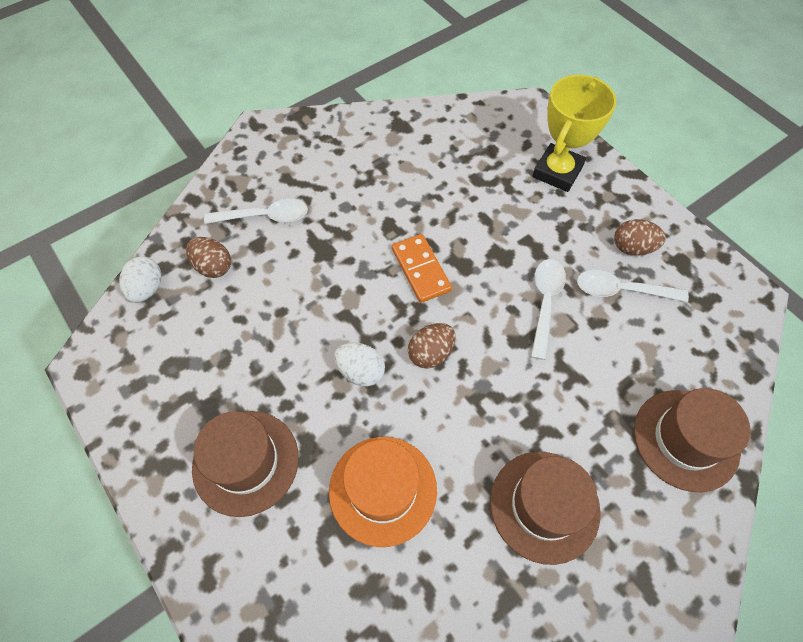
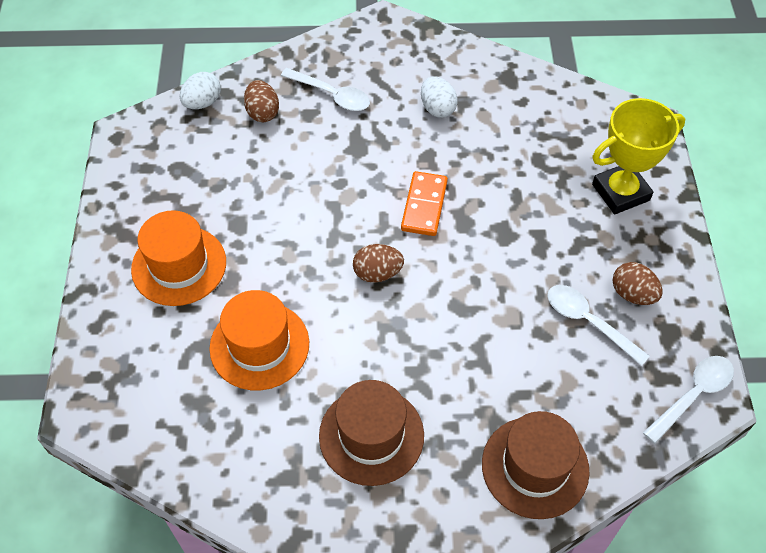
camera: 35 degrees right, 5 degrees down
(245, 462) = (179, 265): brown hat -> orange hat
(360, 371) = (311, 254): white egg -> white egg (437, 108)
(545, 303) = (508, 292): white spoon -> white spoon (692, 395)

